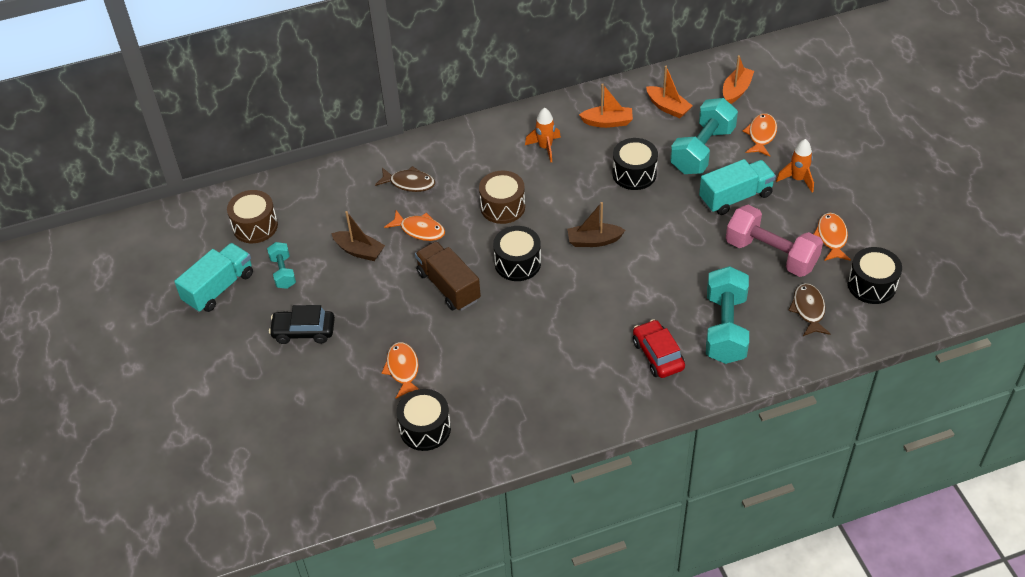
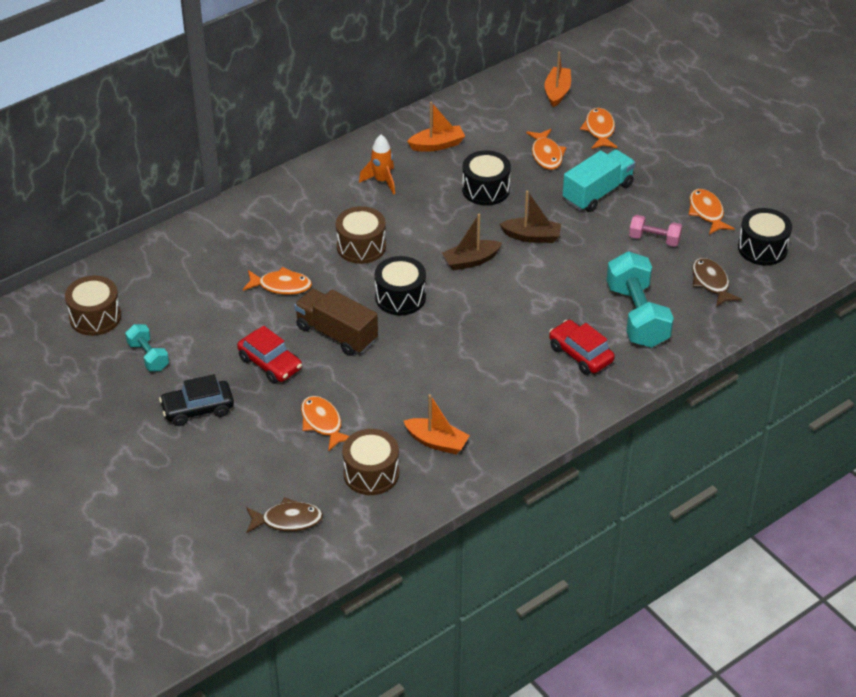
camera: 20 degrees left, 5 degrees down
(219, 288) = (82, 386): turquoise truck -> none
(359, 251) = (224, 319): brown boat -> brown boat (532, 236)
(381, 302) = (270, 364): none -> red car
(409, 183) = (249, 242): brown fish -> brown fish (287, 520)
(425, 429) = (371, 473): black drum -> brown drum
(668, 107) = (494, 120): orange boat -> orange boat (437, 442)
(702, 150) = (546, 155): turquoise dumbbell -> orange fish
(771, 254) = (654, 239): pink dumbbell -> pink dumbbell, size x0.53
(797, 179) = (652, 165): orange rocket -> none

